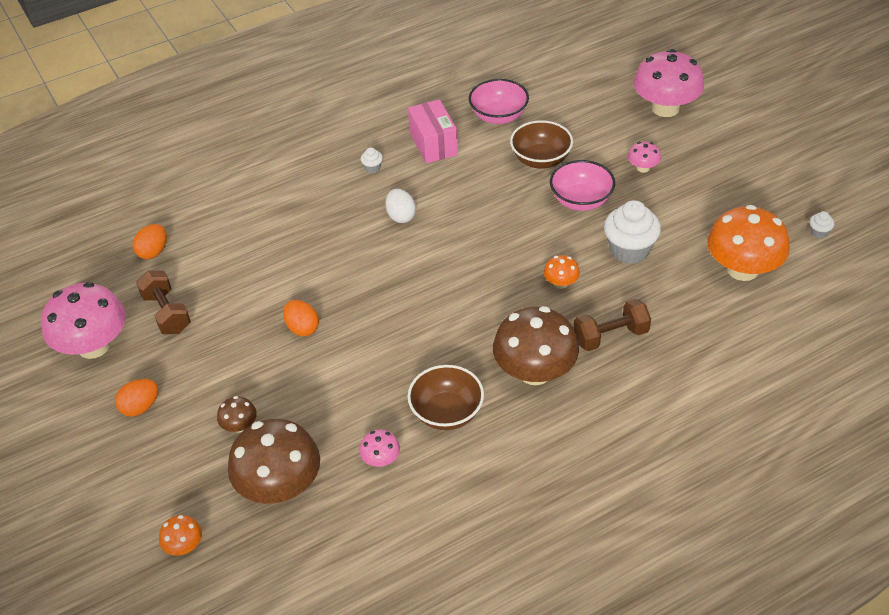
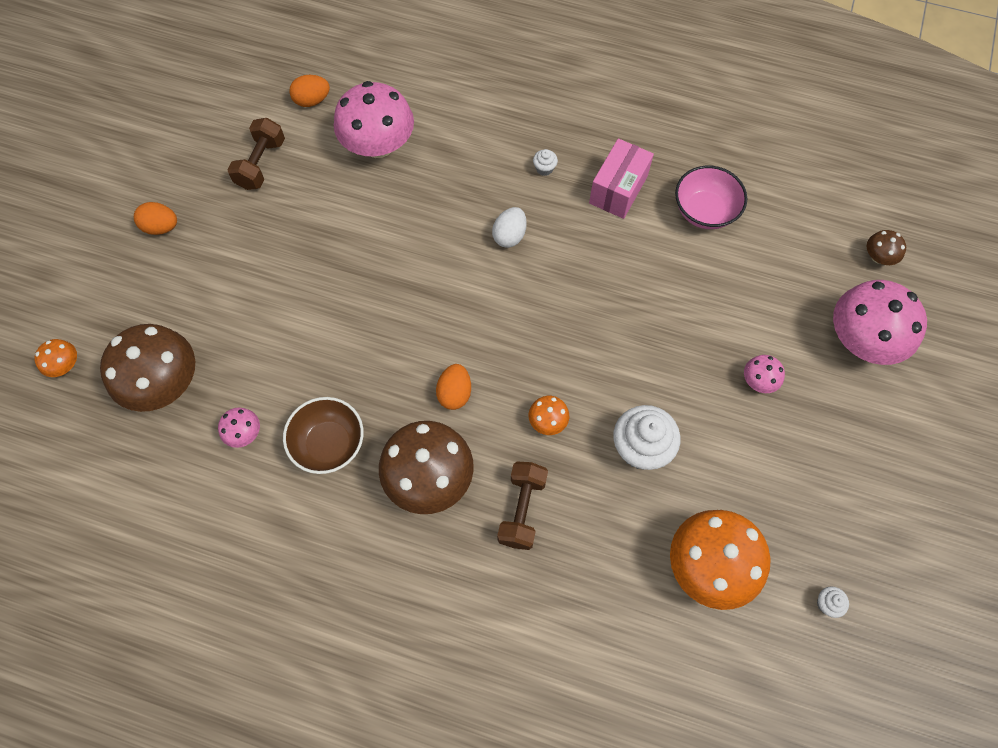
camera: 45 degrees right, 20 degrees up
(93, 346) = (191, 146): pink mushroom -> pink mushroom (378, 145)
(239, 426) = (197, 307): brown mushroom -> brown mushroom (878, 257)
(302, 328) = (326, 267): orange egg -> orange egg (454, 393)
(541, 159) = (683, 288): brown bowl -> none
(581, 201) = (664, 361): pink bowl -> none
(610, 336) = (522, 509): brown dumbbell -> brown dumbbell turned 75 degrees clockwise

